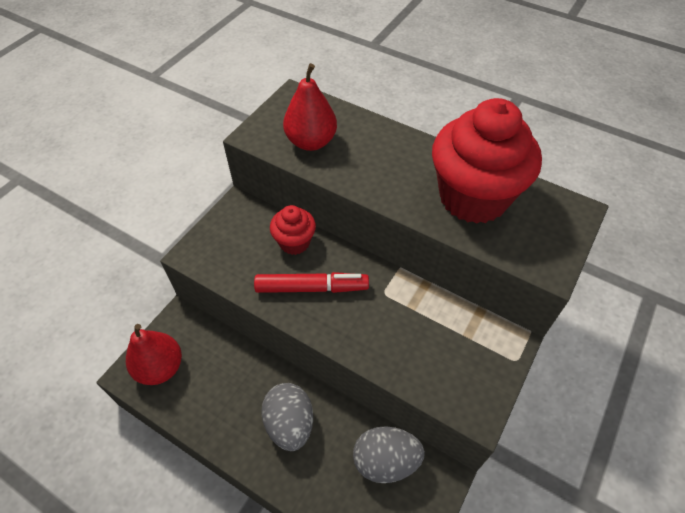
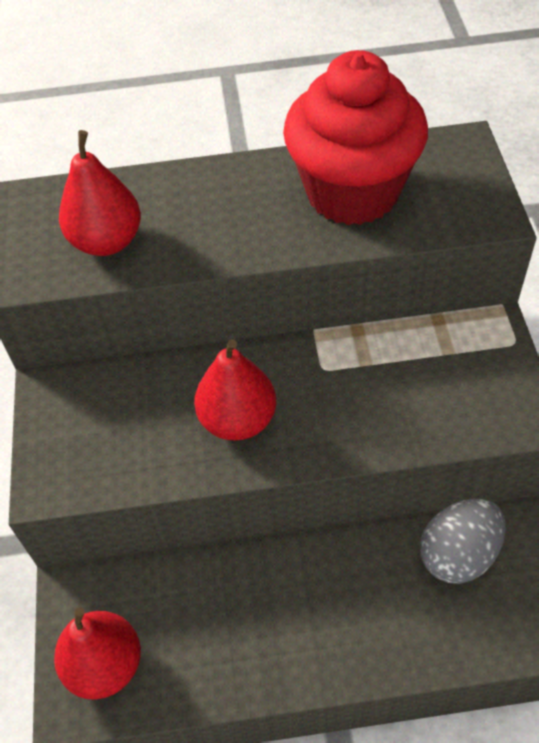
camera: 35 degrees left, 0 degrees up
(290, 424) = (324, 600): grey egg -> none
(294, 242) = (166, 384): red cupcake -> none
(312, 288) = (238, 420): red marker -> red pear

